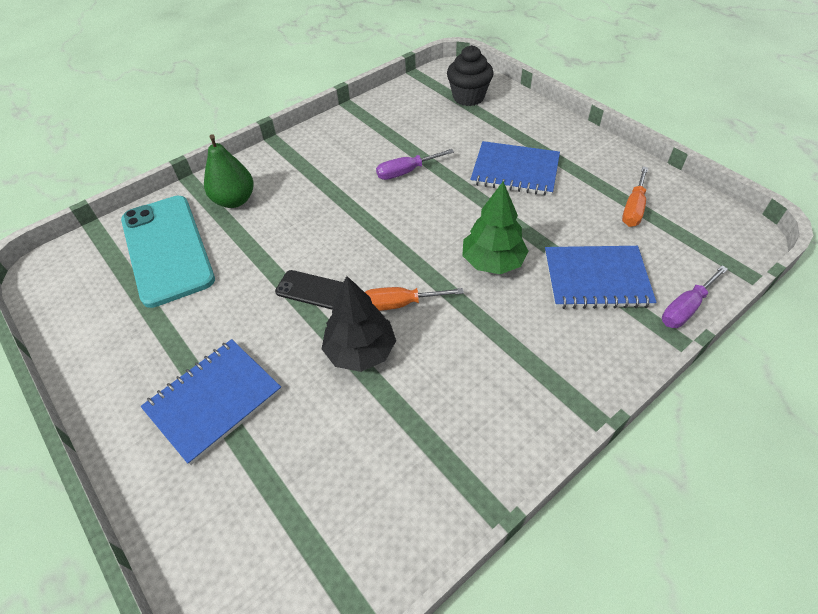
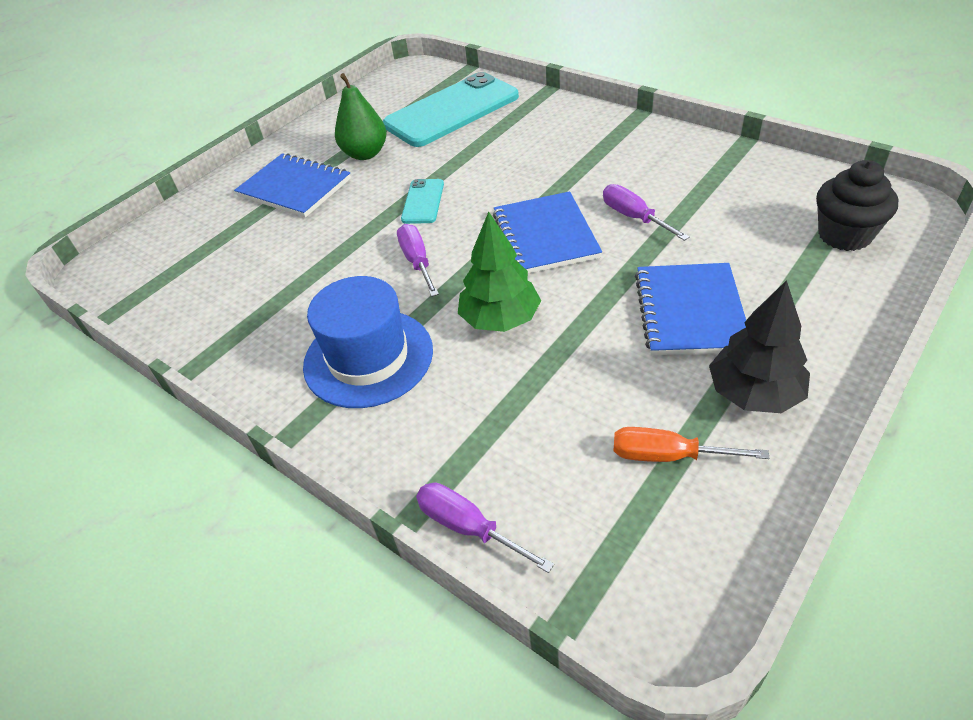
camera: 80 degrees right, 5 degrees down
(234, 200) = (530, 122): green pear -> green pear (365, 154)
(312, 290) = (423, 202): black phone -> turquoise phone
(360, 351) = (353, 250): black tree -> black tree (754, 393)
(400, 304) = (417, 261): orange screwdriver -> purple screwdriver
(513, 351) = (368, 358): none -> blue hat
(596, 279) = (498, 421): blue notebook -> blue notebook (545, 236)

